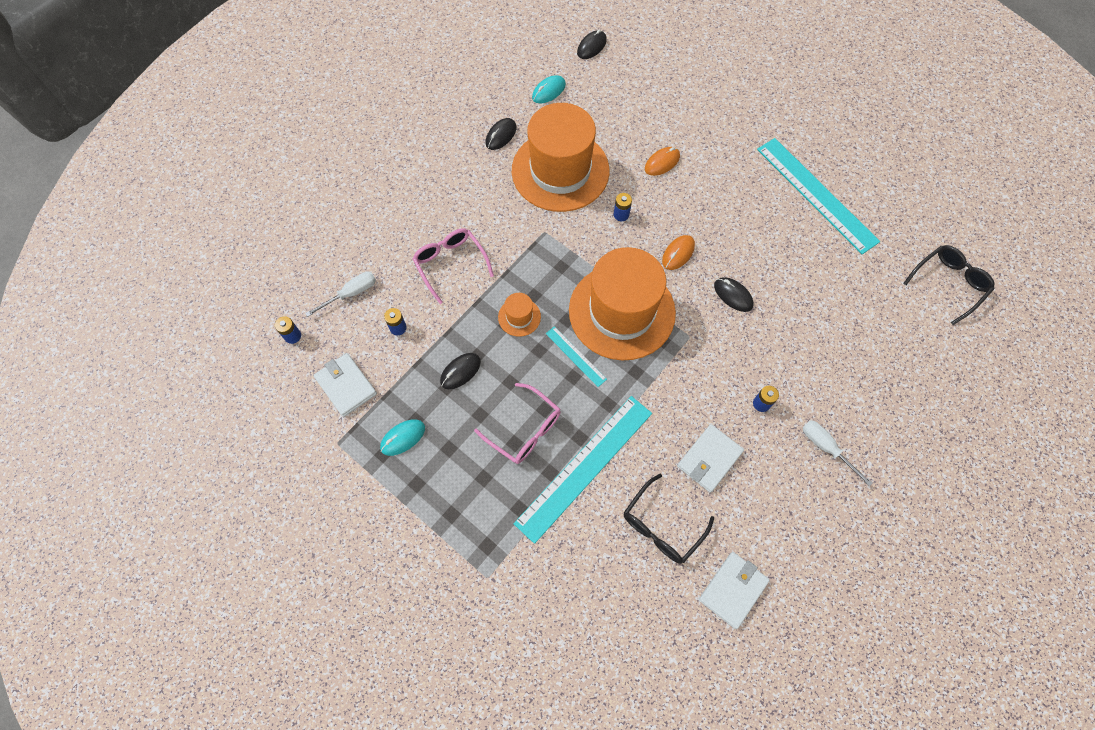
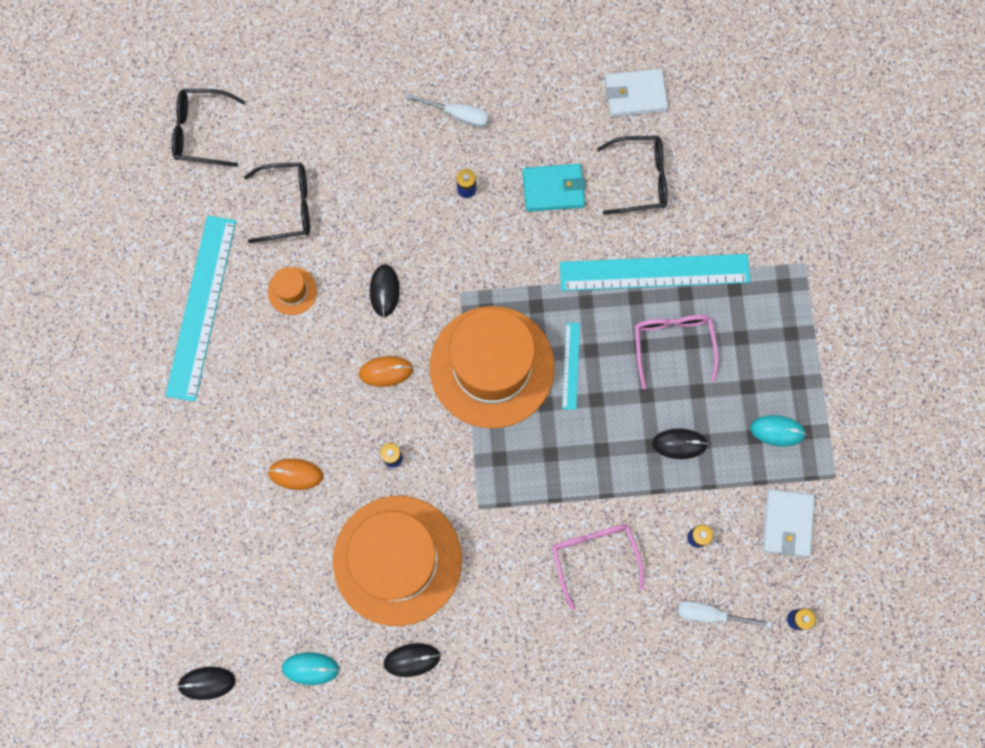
camera: 135 degrees left, 10 degrees up
(450, 264) = (594, 557): pink glasses -> pink glasses turned 150 degrees clockwise
(519, 317) = (583, 446): orange hat -> orange hat (292, 291)
(709, 459) = (553, 189): white wallet -> turquoise wallet
(826, 448) = (457, 115): white screwdriver -> white screwdriver turned 75 degrees counterclockwise
(846, 289) = (287, 206): none -> black glasses

